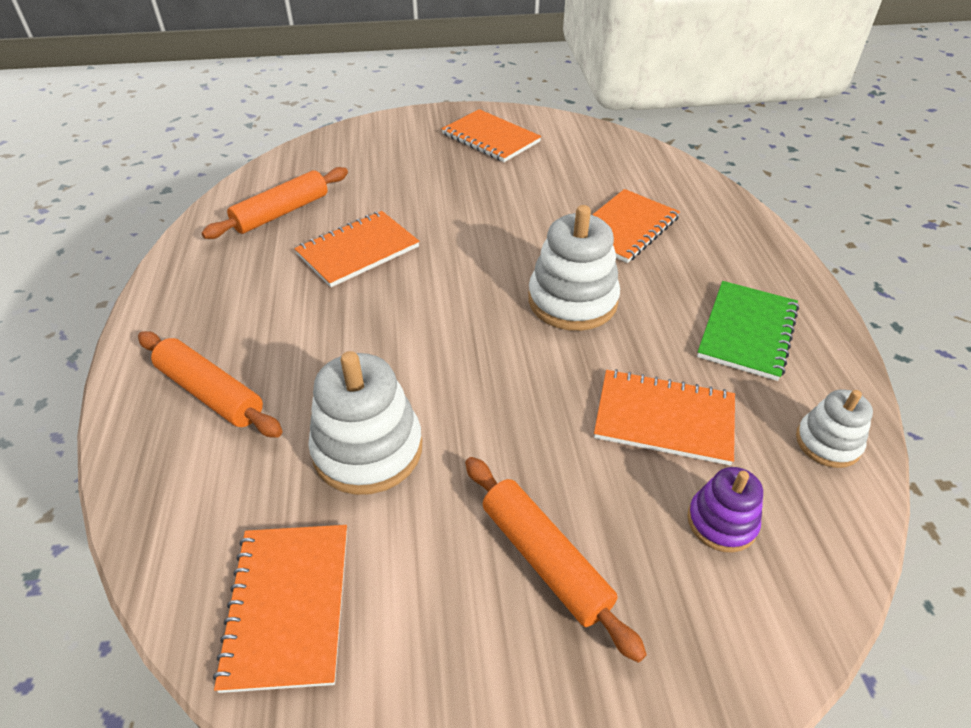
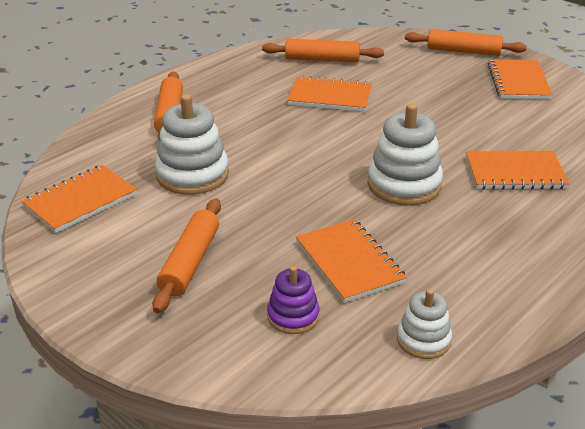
camera: 50 degrees right, 10 degrees down
(400, 131) = (463, 51): none -> orange rolling pin
(747, 331) = (486, 266): green notebook -> none

